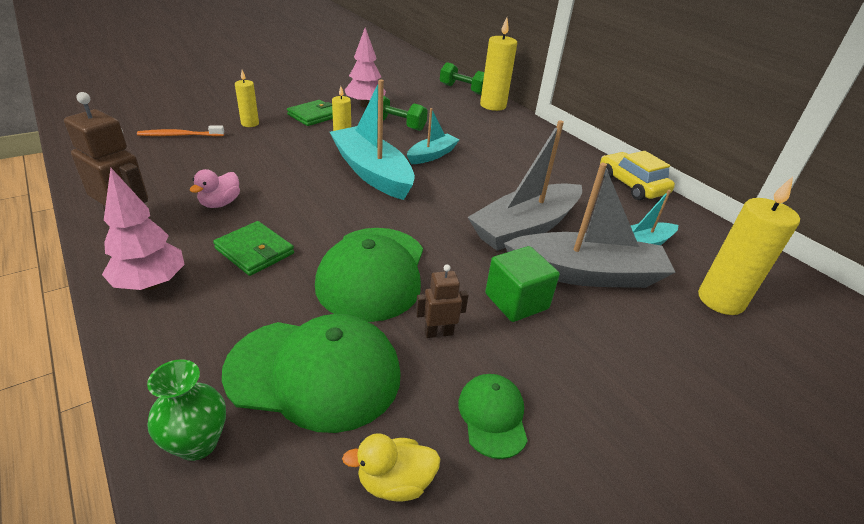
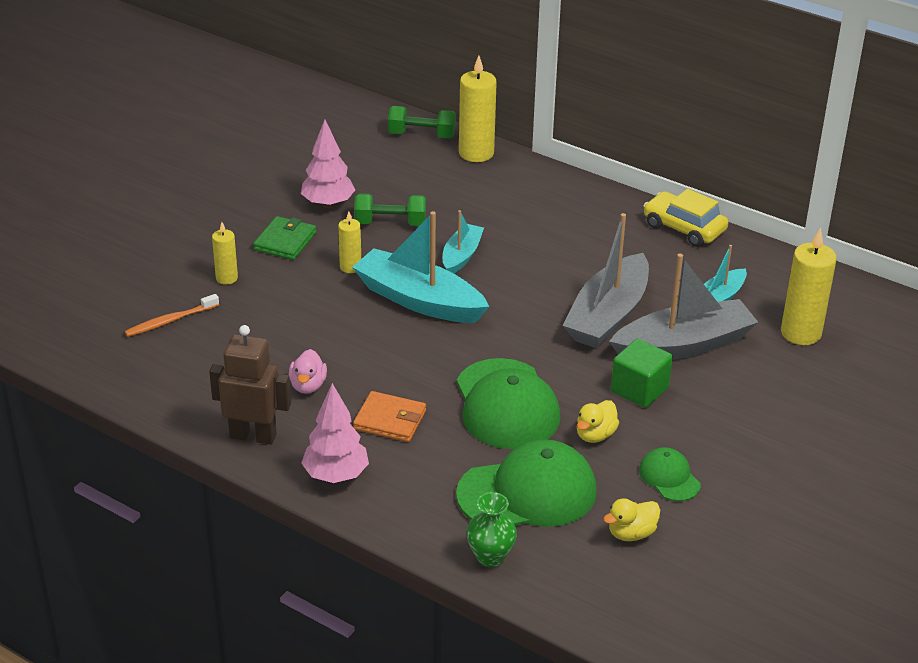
camera: 20 degrees left, 0 degrees up
(254, 251) = (390, 420): green wallet -> orange wallet
(438, 333) = (595, 435): brown robot -> yellow duck

